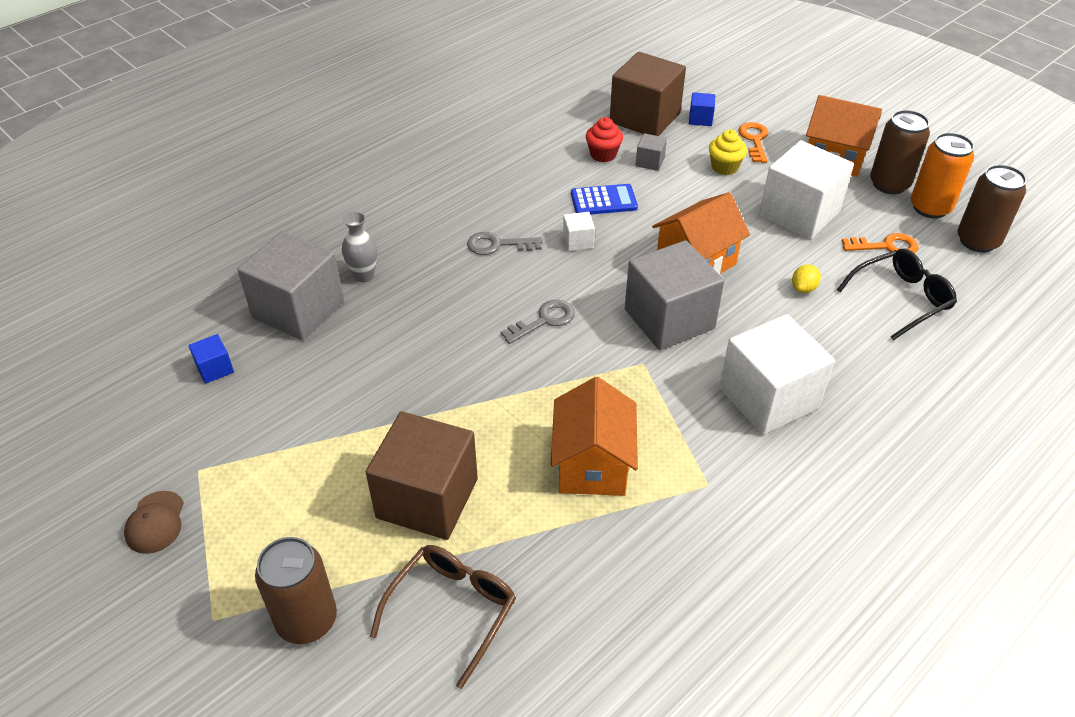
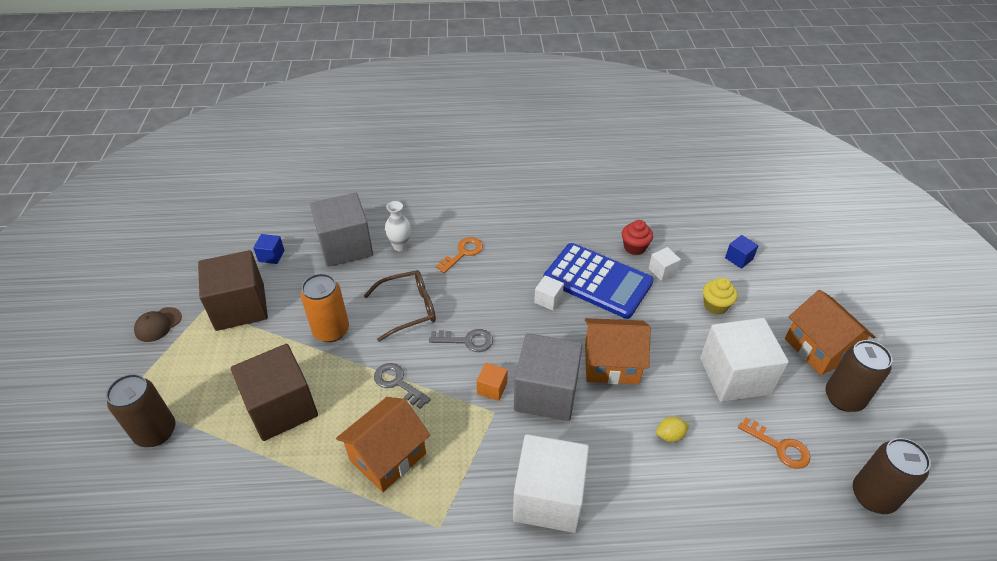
camera: 40 degrees right, 0 degrees up
(364, 276) = (400, 246): grey vase -> white vase
(452, 610) = (220, 485): brown glasses -> brown glasses (408, 309)
(498, 245) = (496, 272): grey key -> grey key (398, 383)
(603, 201) = (597, 281): blue calculator -> blue calculator, size x1.87
(617, 345) = (492, 388): none -> orange cube
(645, 118) = (696, 236): brown cube -> brown cube (240, 307)
(650, 162) = (662, 271): grey cube -> white cube
(754, 140) = (764, 298): orange key -> orange key (463, 253)
(901, 299) = (742, 497): black glasses -> none
(930, 208) = (860, 440): orange can -> orange can (331, 330)

